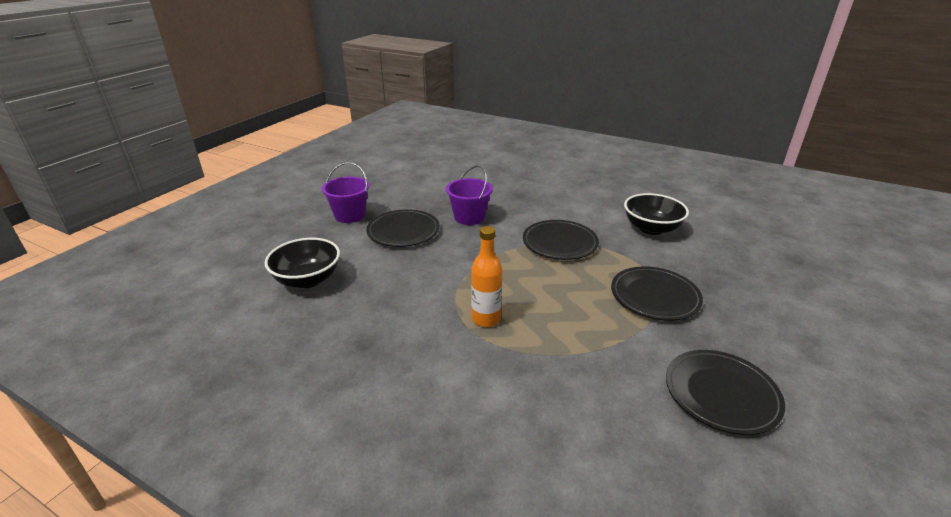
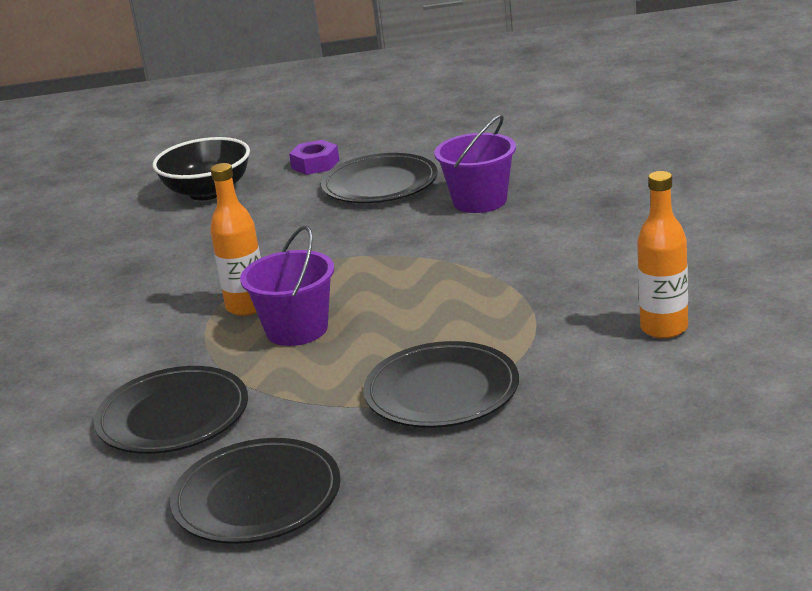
camera: 60 degrees right, 5 degrees down
(342, 237) = (315, 164): none -> purple nut
(350, 215) = (373, 143): purple bucket -> purple bucket (297, 329)
(560, 243) = (500, 280): black plate -> black plate (173, 416)
(651, 228) = (664, 328): black bowl -> orange bottle

